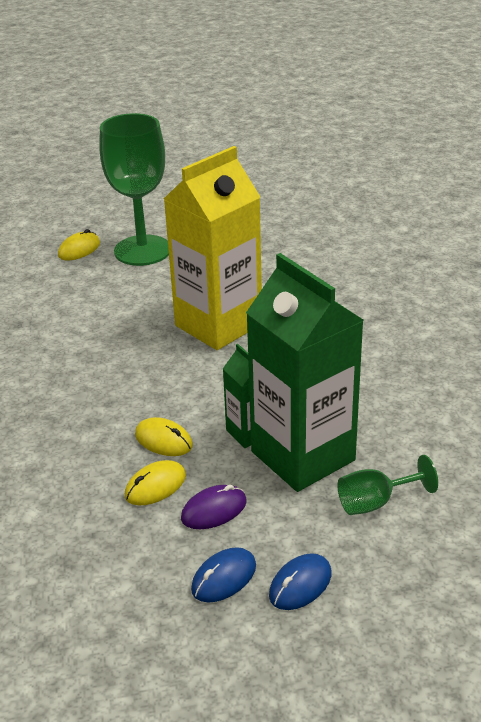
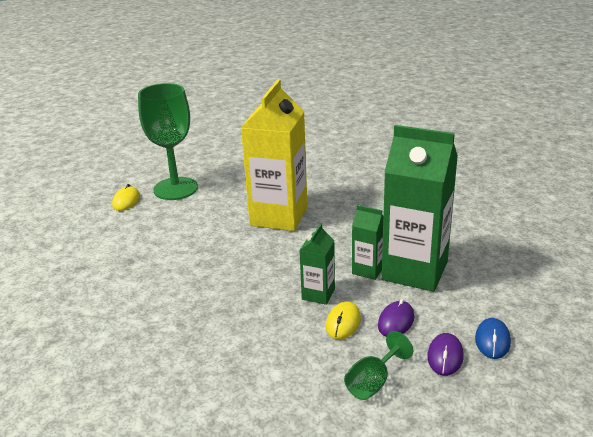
camera: 30 degrees left, 5 degrees down
(163, 440) = (318, 294): yellow mouse -> green carton
(224, 578) = (445, 356): blue mouse -> purple mouse
(375, 502) = (483, 280): green goblet -> green goblet (373, 382)

